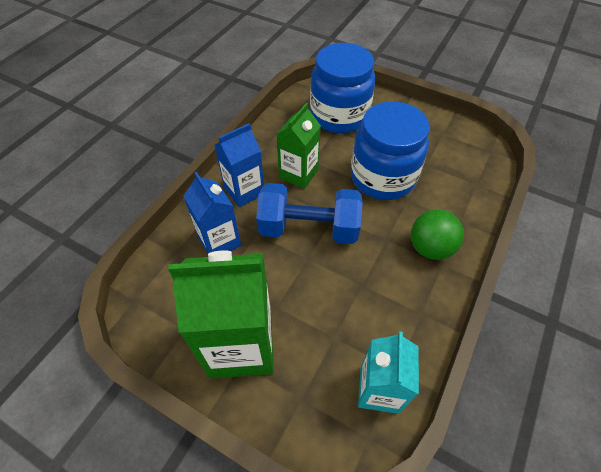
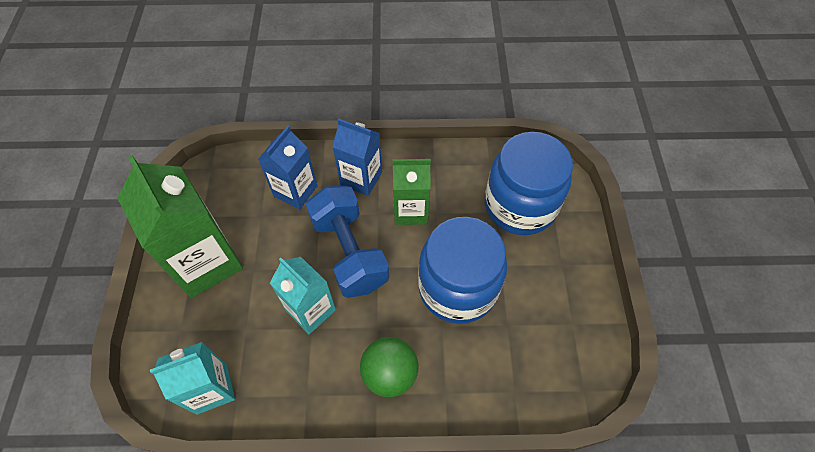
camera: 60 degrees right, 5 degrees up
(345, 278) = (311, 310): none -> turquoise carton

